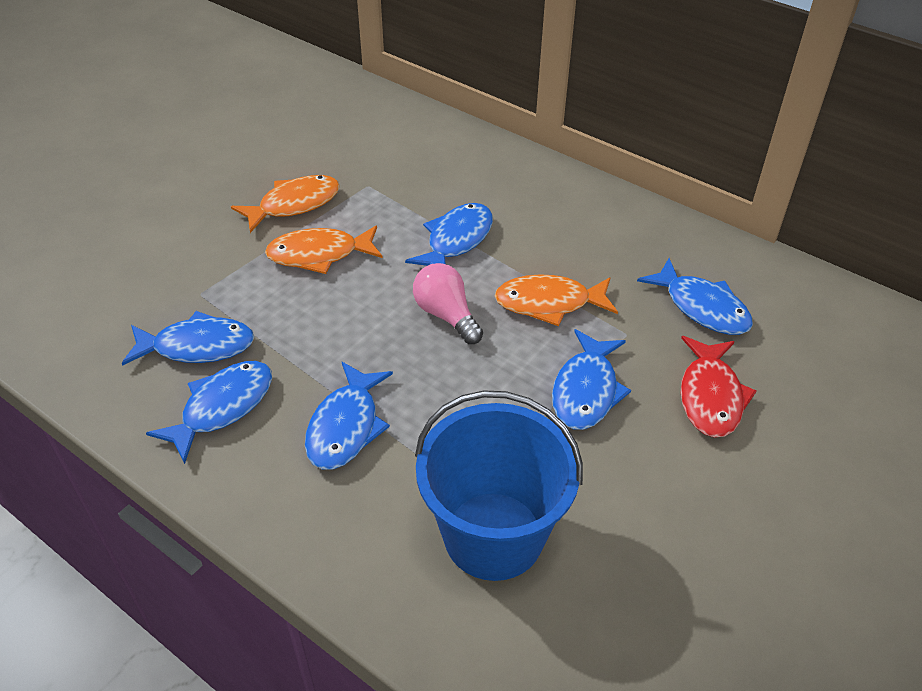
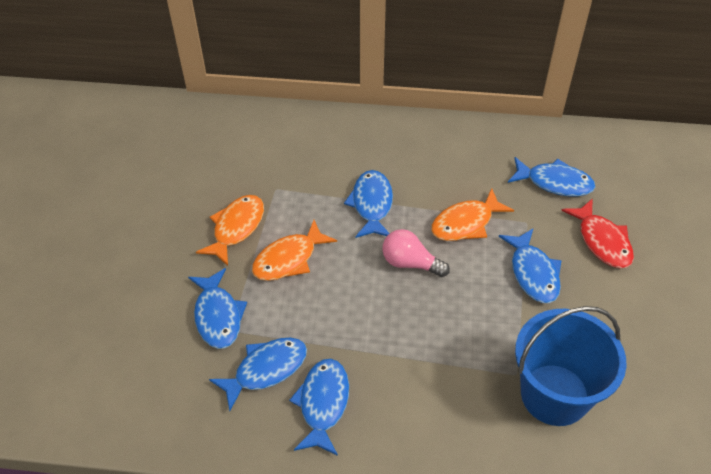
camera: 30 degrees left, 5 degrees up
(346, 426) = (413, 373): blue fish -> blue fish (218, 316)

